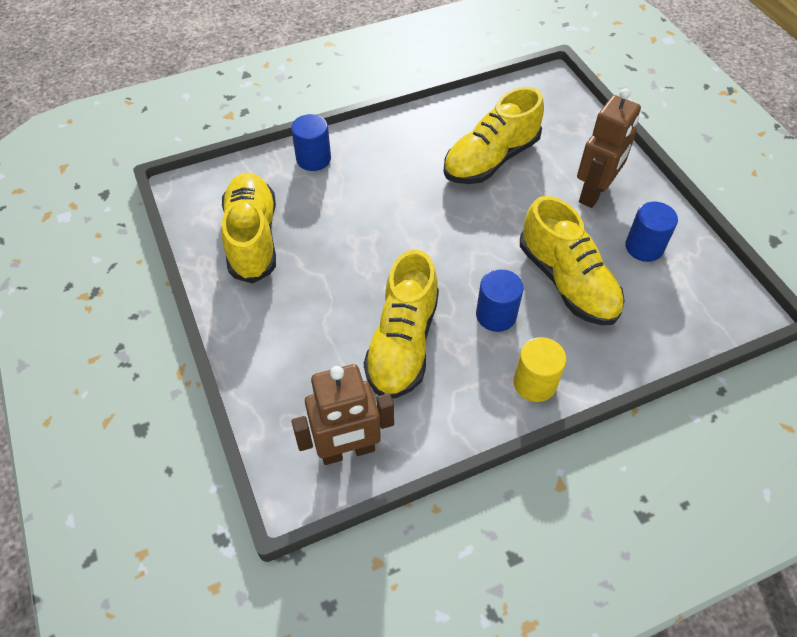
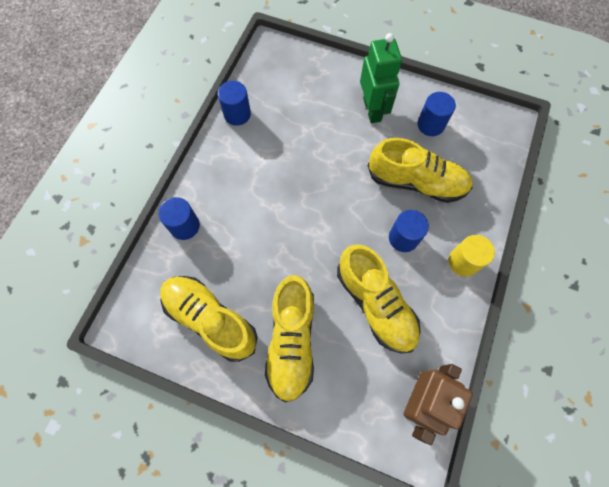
camera: 45 degrees left, 15 degrees up
(456, 111) = (237, 114): none -> blue cylinder
(490, 159) = (294, 134): yellow shoe -> yellow shoe (291, 341)
(594, 193) = (372, 110): brown robot -> green robot

